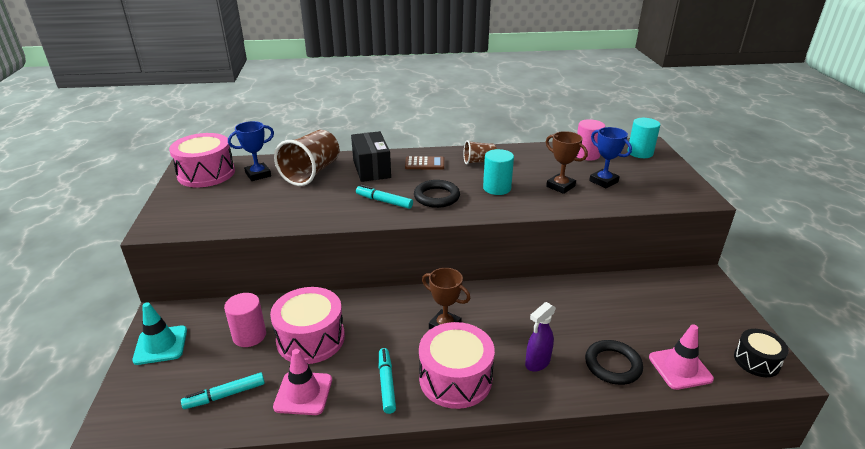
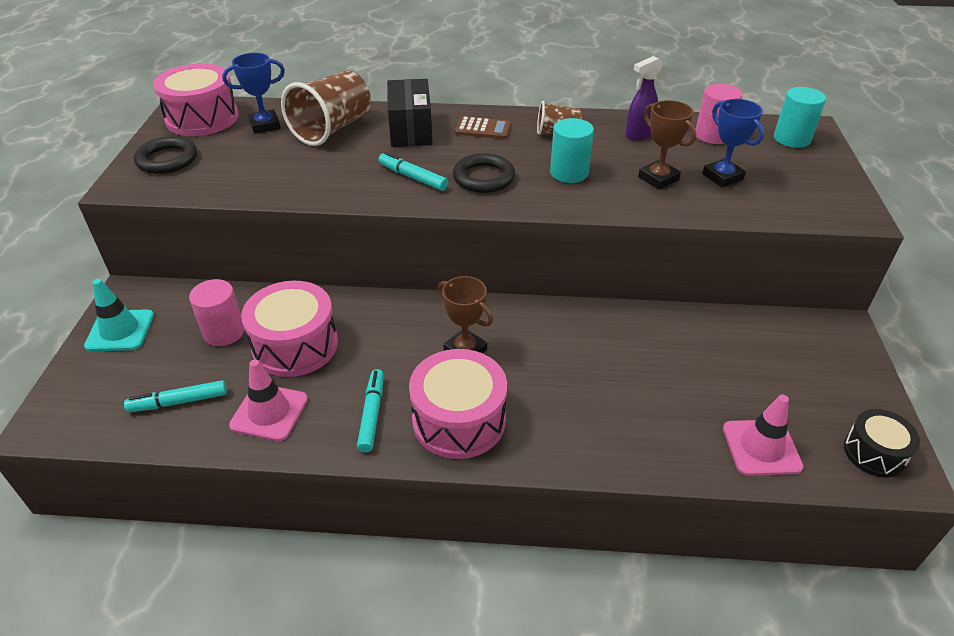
camera: 10 degrees right, 10 degrees up
(537, 363) = (570, 414): purple spray bottle -> purple spray bottle (638, 134)
(612, 365) = (670, 431): black ring -> black ring (167, 160)

